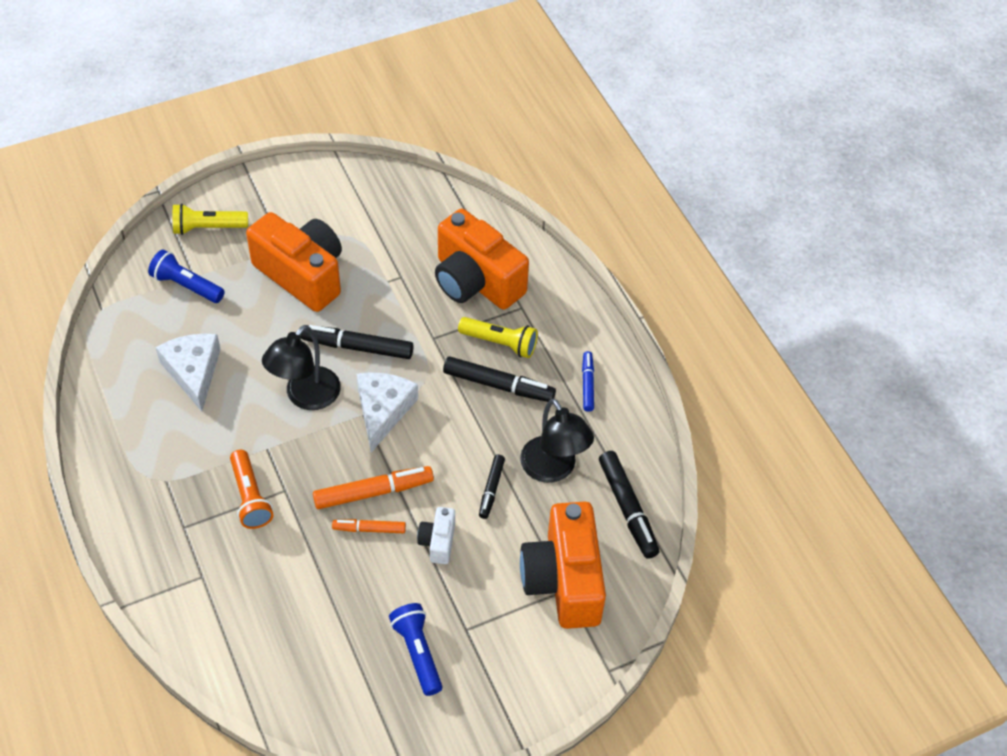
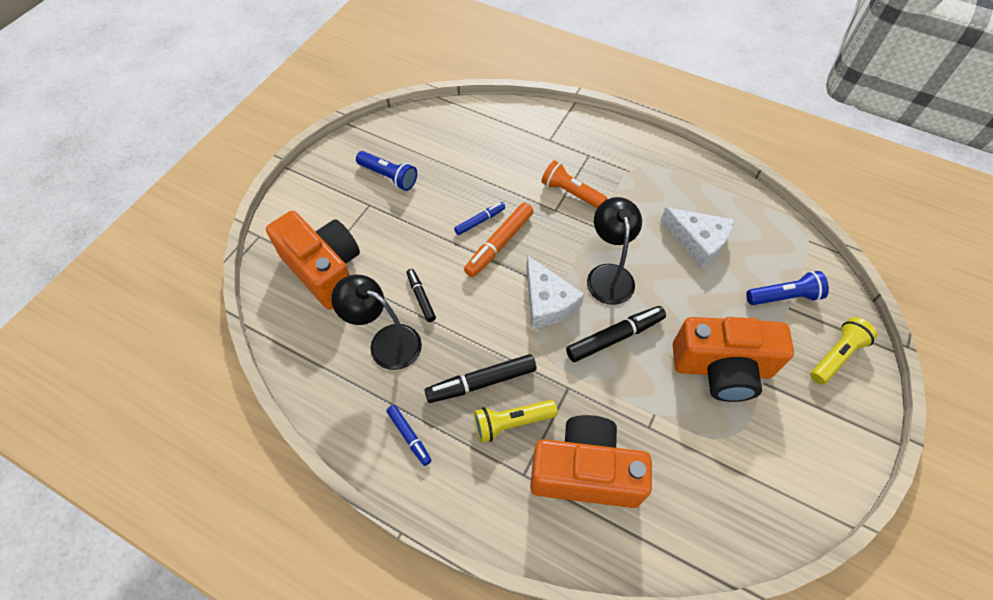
camera: 145 degrees right, 5 degrees up
(369, 529) = (480, 221): orange marker -> blue marker
(438, 542) = (429, 241): white camera -> none
(627, 509) = (308, 349): black marker -> none

